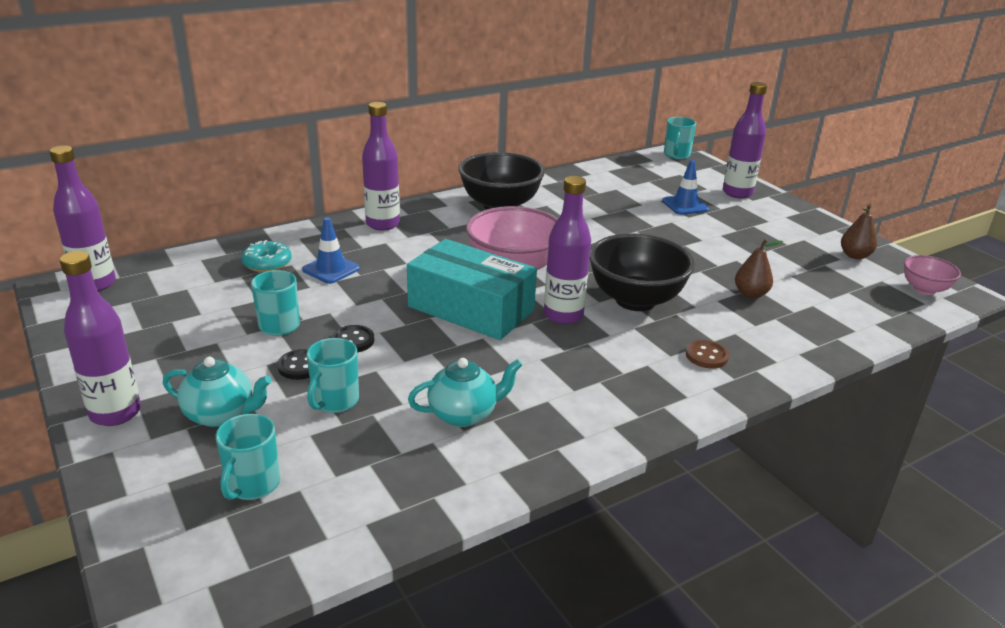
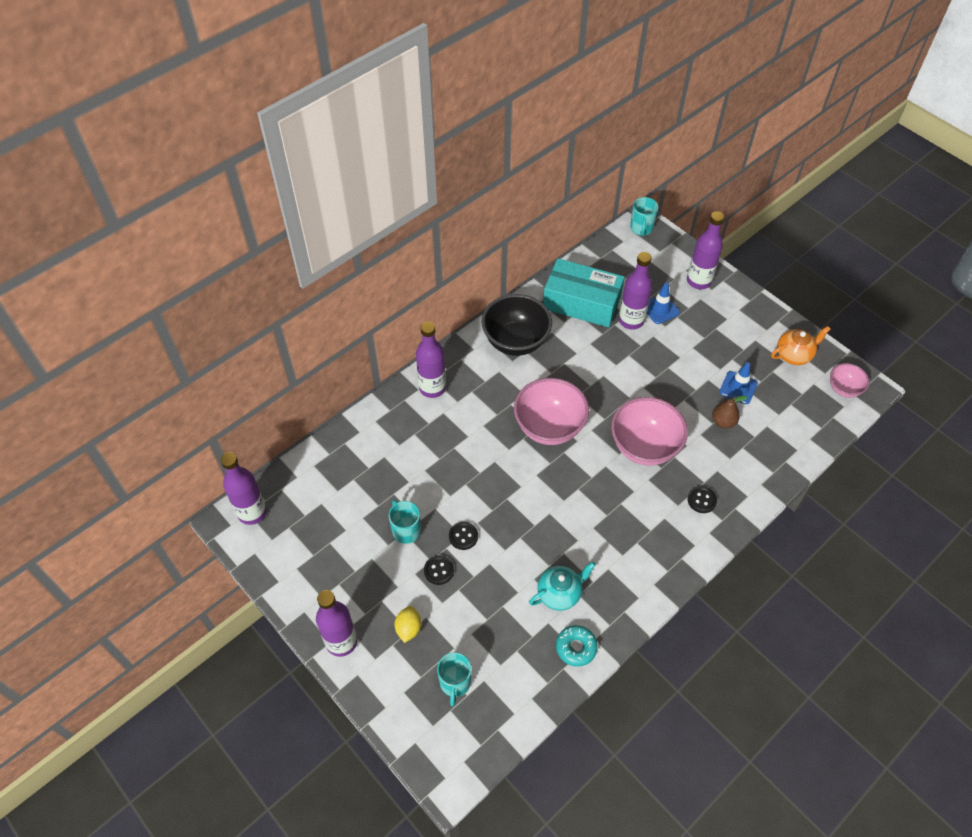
camera: 10 degrees left, 25 degrees up
(221, 415) = (408, 628): turquoise teapot -> yellow lemon
(267, 263) = (366, 459): turquoise donut -> turquoise donut (576, 647)
(331, 269) = (416, 456): blue traffic cone -> blue traffic cone (738, 388)
(335, 401) = (475, 599): turquoise mug -> none
(471, 308) = (532, 482): turquoise box -> turquoise box (581, 302)
(563, 315) = (598, 476): purple bottle -> purple bottle (631, 320)
(635, 300) = (644, 447): black bowl -> pink bowl
(706, 356) = (701, 500): brown button -> black button
(855, 256) = (794, 355): brown pear -> orange teapot

